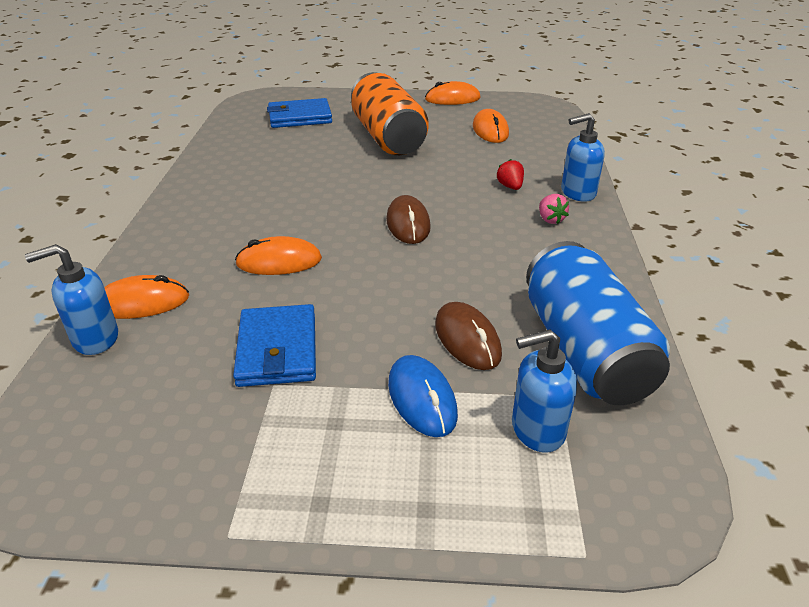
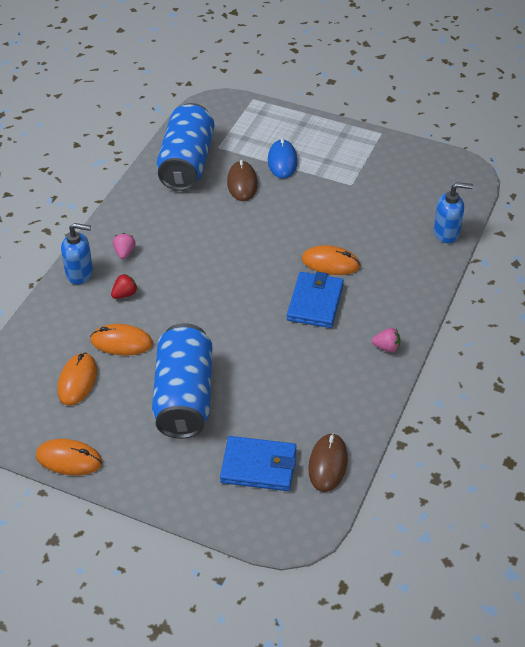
camera: 160 degrees left, 10 degrees up
(142, 302) = (421, 252): orange mouse -> orange mouse (121, 342)
(192, 199) = (386, 347): none -> pink strawberry
(277, 349) = (345, 202): blue wallet -> blue wallet (315, 302)
(388, 137) = (184, 396): orange can -> blue can
(408, 223) = (228, 275): brown mouse -> brown mouse (328, 464)
(510, 187) = (125, 294): red strawberry -> red strawberry turned 135 degrees counterclockwise
(537, 430) = (239, 137): blue soap dispenser -> none

